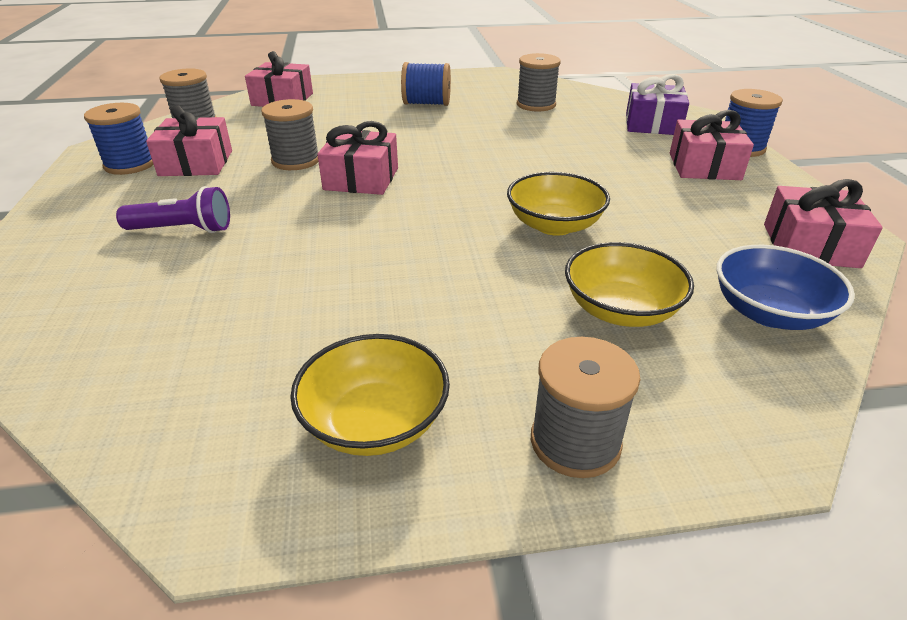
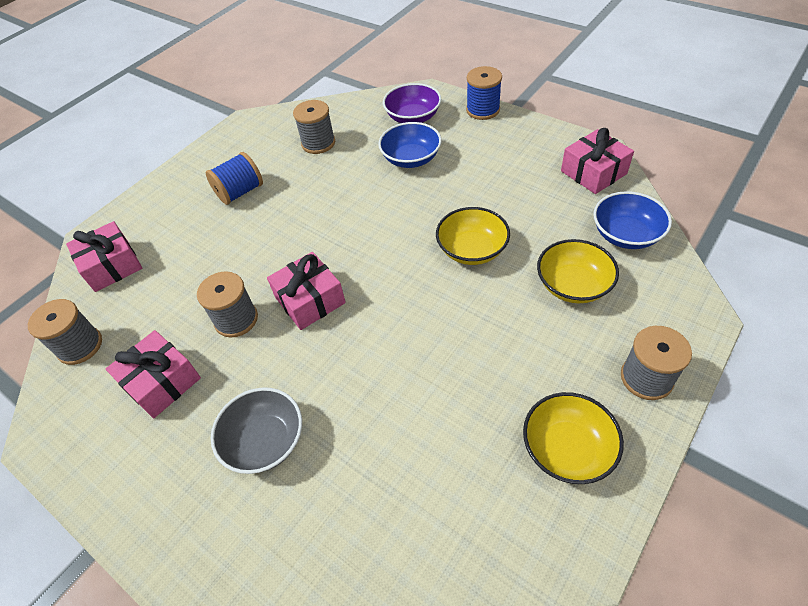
camera: 40 degrees left, 15 degrees up
(130, 164) = (106, 428): blue spool -> none
(183, 230) = (265, 441): purple flashlight -> grey bowl
(603, 145) = (411, 159): none -> blue bowl
(652, 124) = (413, 117): purple gift -> purple bowl
(704, 166) = (484, 141): pink gift -> none

